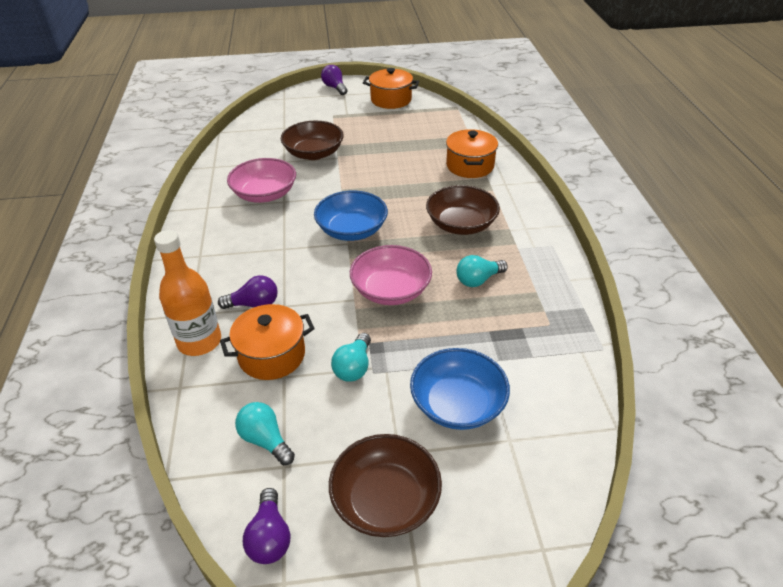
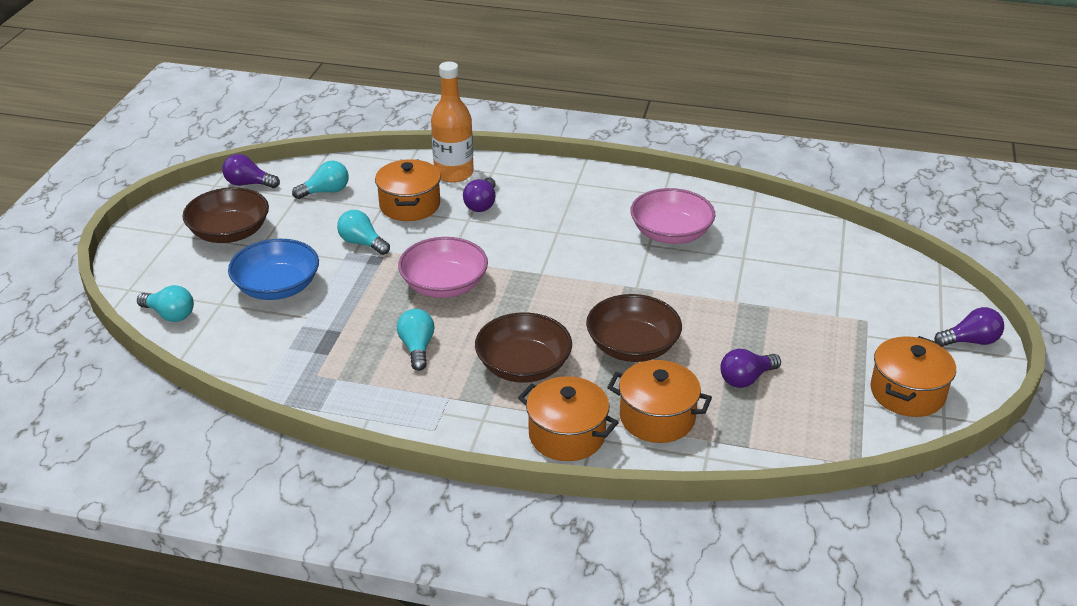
camera: 110 degrees right, 5 degrees down
(314, 153) = (754, 284): brown bowl -> brown bowl (632, 346)
(352, 230) = (563, 281): blue bowl -> none
(413, 144) = (746, 379): none -> purple light bulb
(511, 193) = (567, 435): none -> orange pot
(554, 477) = (170, 315): none -> turquoise light bulb

